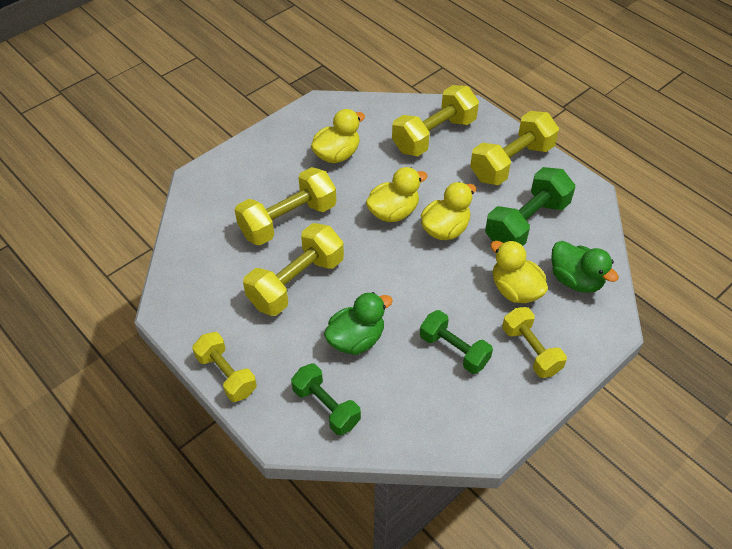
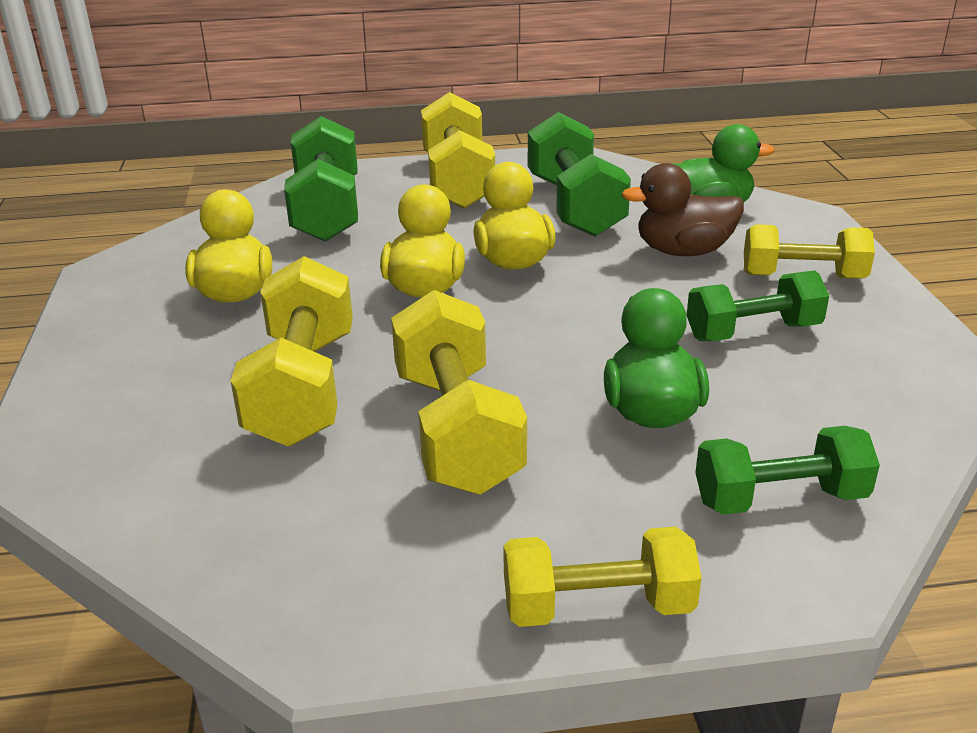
camera: 55 degrees left, 20 degrees down
(434, 135) = (327, 211): yellow dumbbell -> green dumbbell
(515, 290) = (683, 251): yellow duck -> brown duck

